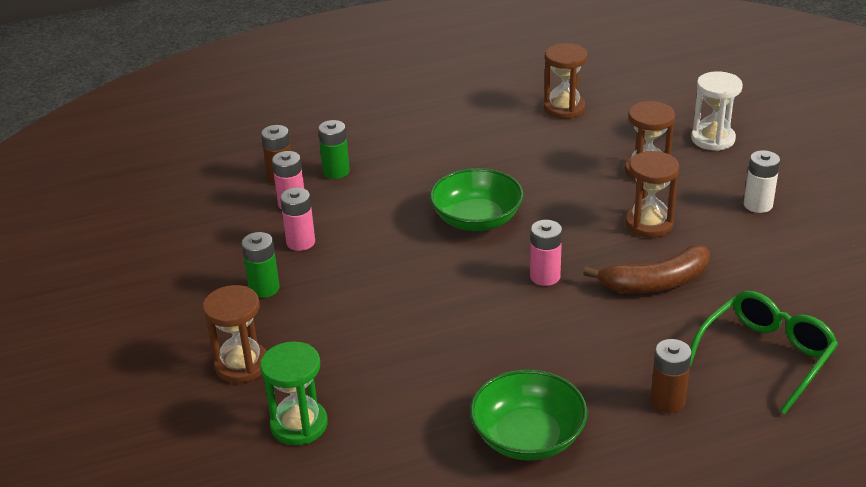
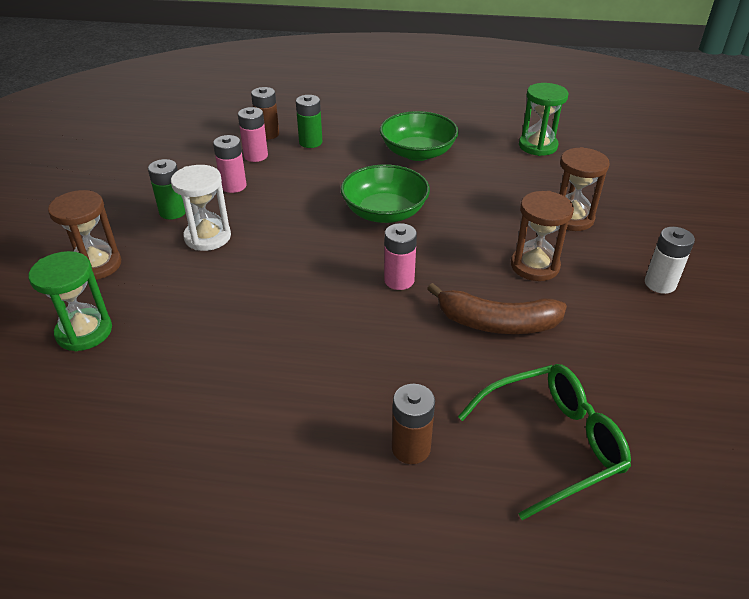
camera: 25 degrees right, 5 degrees up
(528, 437) = (249, 426): green bowl -> green bowl (417, 152)
(564, 108) = (538, 146): brown hourglass -> green hourglass
(713, 139) = (658, 210): white hourglass -> white hourglass (207, 237)

